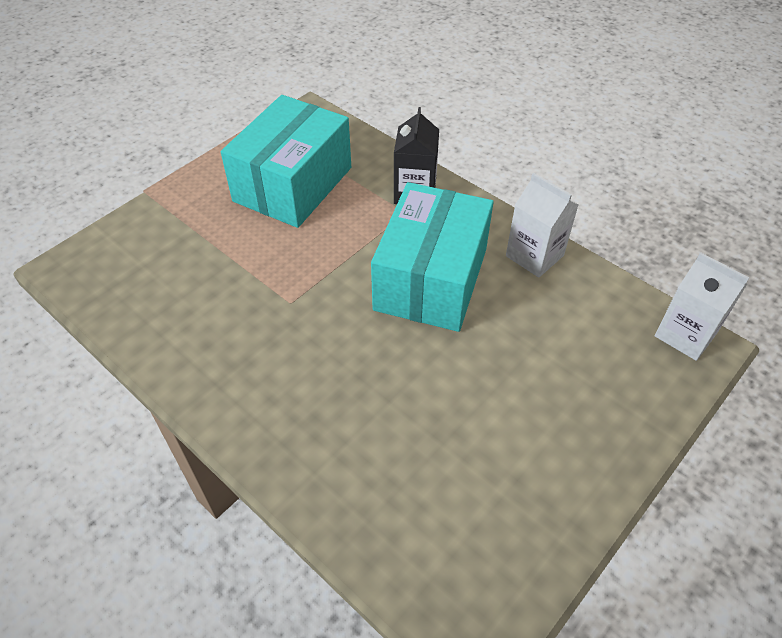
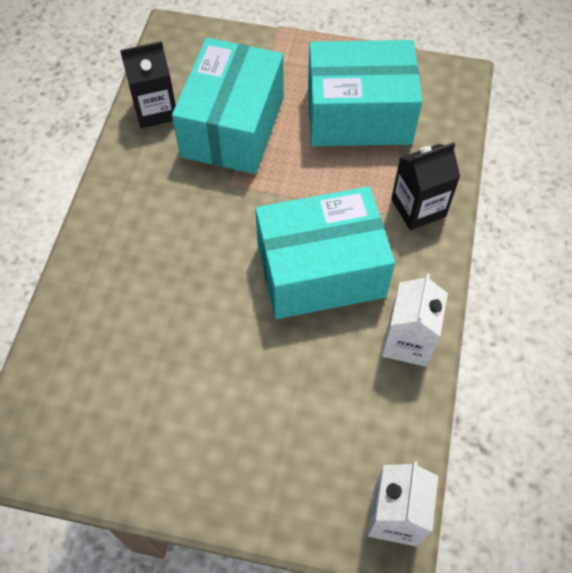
camera: 60 degrees right, 10 degrees up
(148, 322) = (155, 110): none -> black carton
(226, 271) = (233, 127): none -> turquoise box

